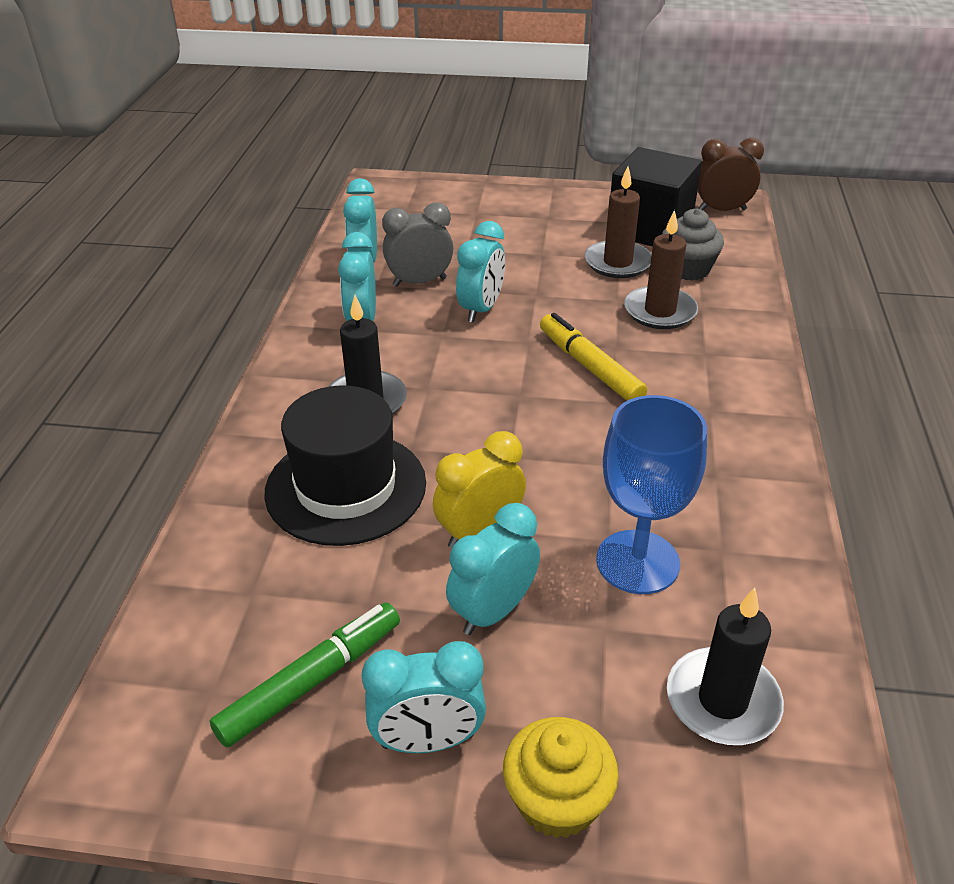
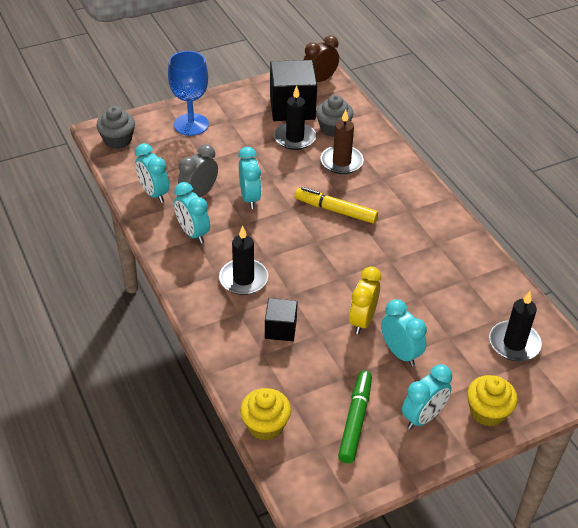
camera: 35 degrees left, 5 degrees up
(176, 612) = (265, 425): none -> yellow cupcake
(346, 487) = (280, 329): black hat -> black cube
(386, 197) = (118, 140): none -> grey cupcake
(493, 611) = (400, 353): turquoise clock -> turquoise clock turned 135 degrees clockwise
(617, 263) = (294, 138): brown candle -> black candle
(637, 562) = (438, 301): blue goblet -> blue goblet (191, 124)

